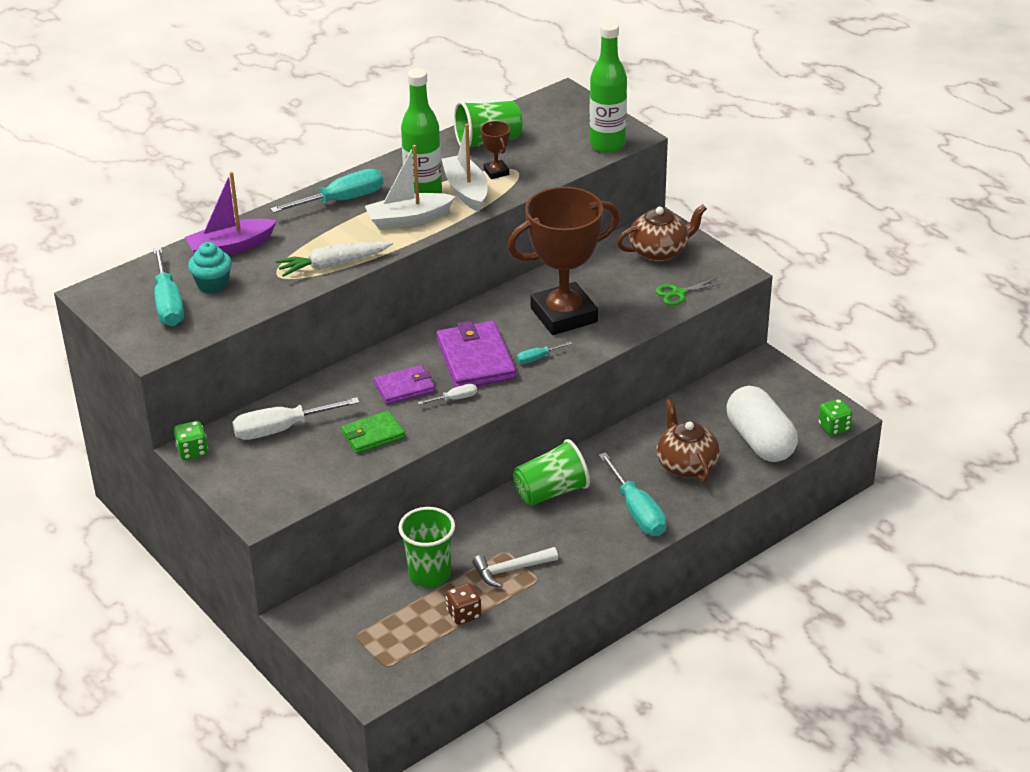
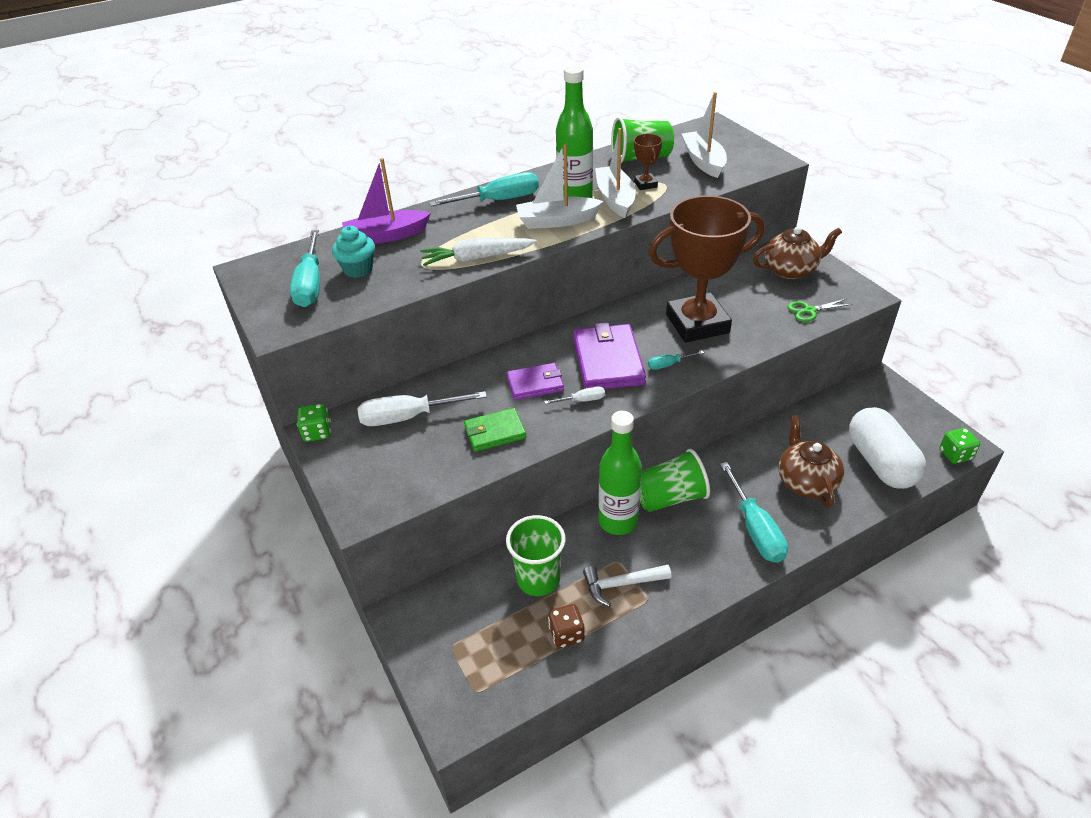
camera: 10 degrees right, 5 degrees up
(556, 141) = (703, 161): none -> white boat
(607, 145) = (751, 167): green bottle -> green bottle (618, 521)

